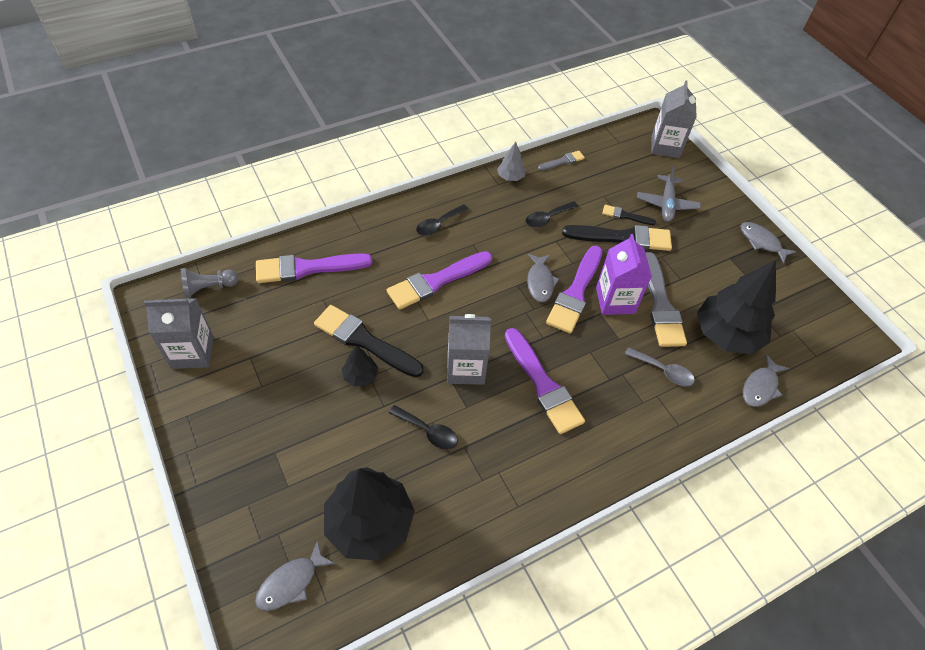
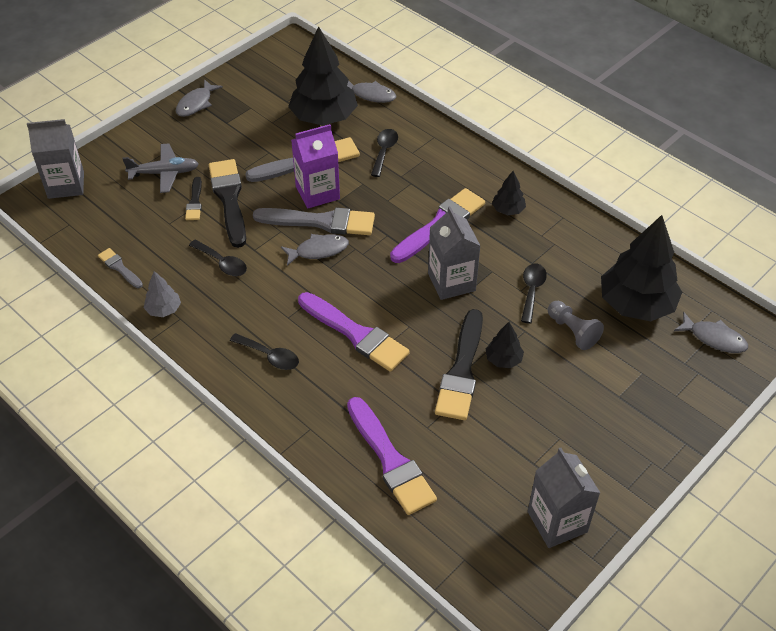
camera: 105 degrees left, 5 degrees down
(209, 288) = (466, 551): grey pawn -> grey pawn (572, 331)
(545, 454) = (508, 210): none -> black tree
(575, 293) = (321, 222): purple brush -> grey brush
(663, 371) = (384, 151): grey spoon -> black spoon

